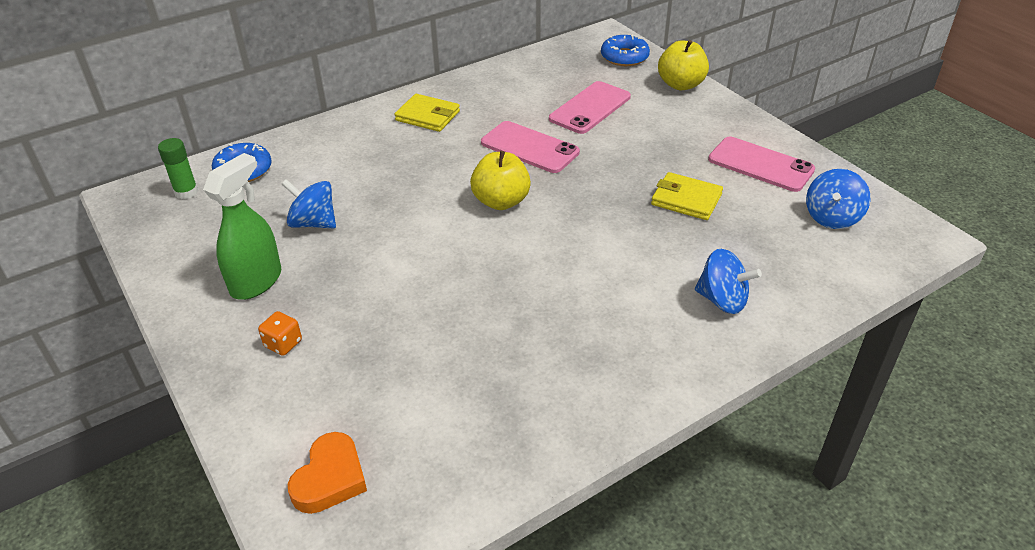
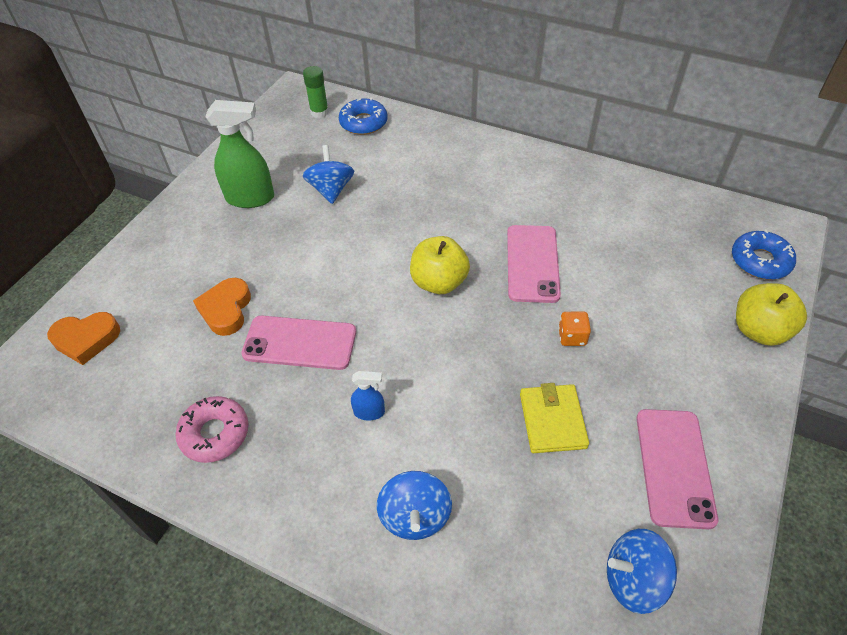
camera: 60 degrees right, 10 degrees up
(283, 344) = (197, 246): orange dice -> orange dice (572, 337)
(399, 347) = (226, 310): none -> orange heart
(428, 116) = (518, 177): yellow wallet -> none
(551, 400) = (215, 433): none -> pink donut
(590, 108) = (638, 276): pink phone -> pink phone (299, 343)
(605, 290) = (369, 412): none -> blue spray bottle

